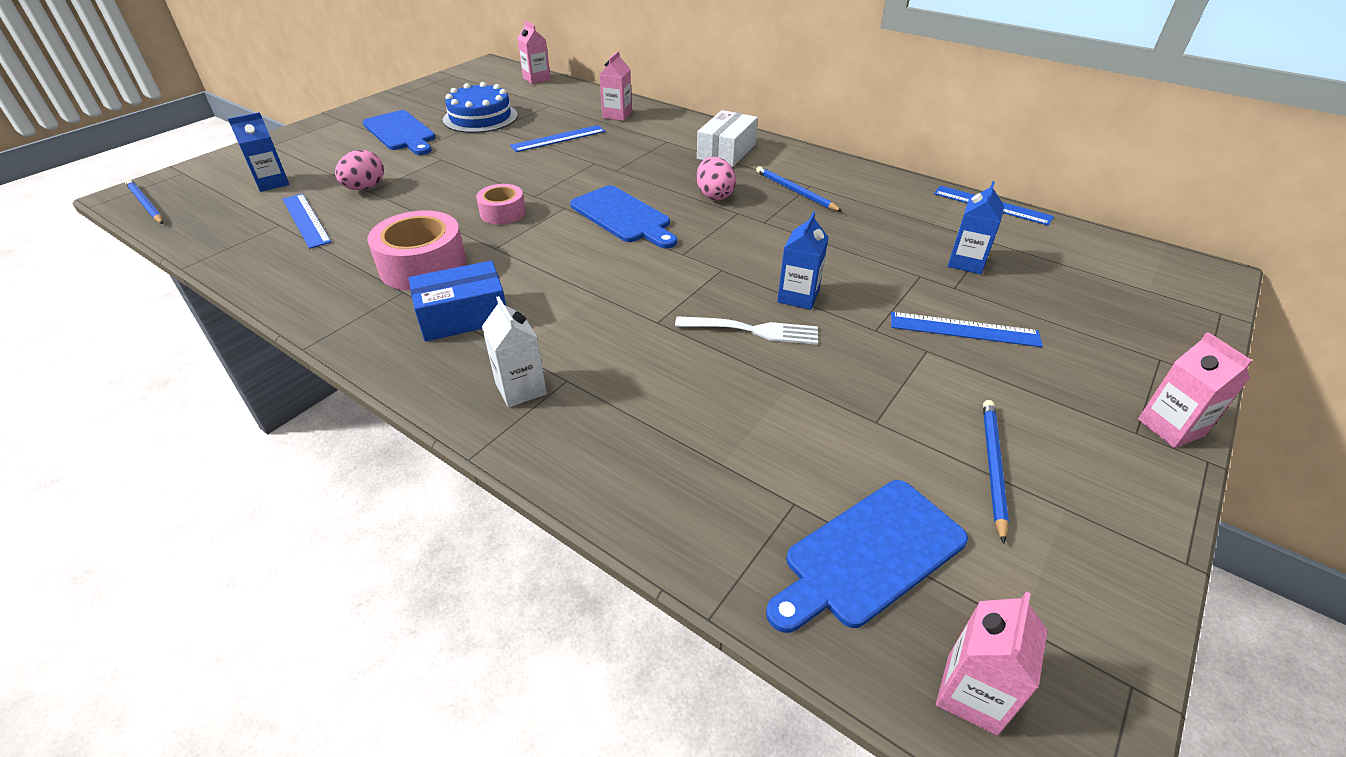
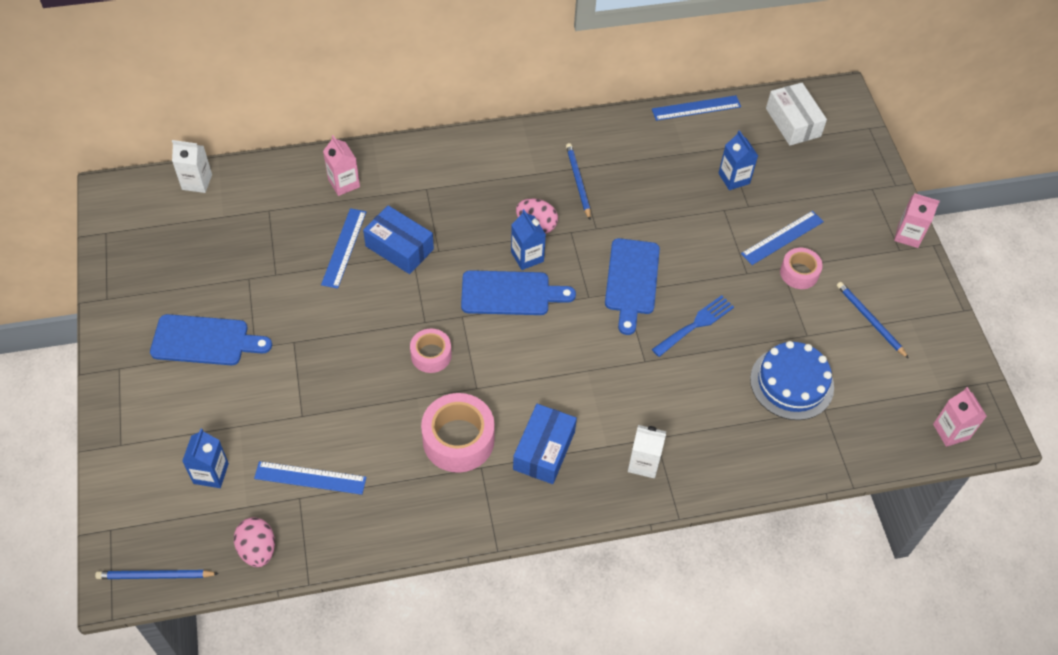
camera: 50 degrees left, 15 degrees up
(365, 188) = (293, 416): pink egg -> pink egg (258, 549)
(480, 117) = (238, 271): blue cake -> blue cake (791, 383)
(536, 79) = (197, 182): pink carton -> white carton
(592, 156) = (399, 248): none -> blue box
(726, 151) = (483, 169): white box -> white box (793, 122)
(753, 330) = (695, 325): white fork -> blue fork
(795, 191) = (578, 181): blue pencil -> blue pencil turned 75 degrees clockwise
(798, 296) = (687, 279): blue carton -> blue carton (527, 257)
(869, 555) = (872, 408): blue cutting board -> blue cutting board (631, 281)
(945, 367) = (799, 273): none -> pink tape

